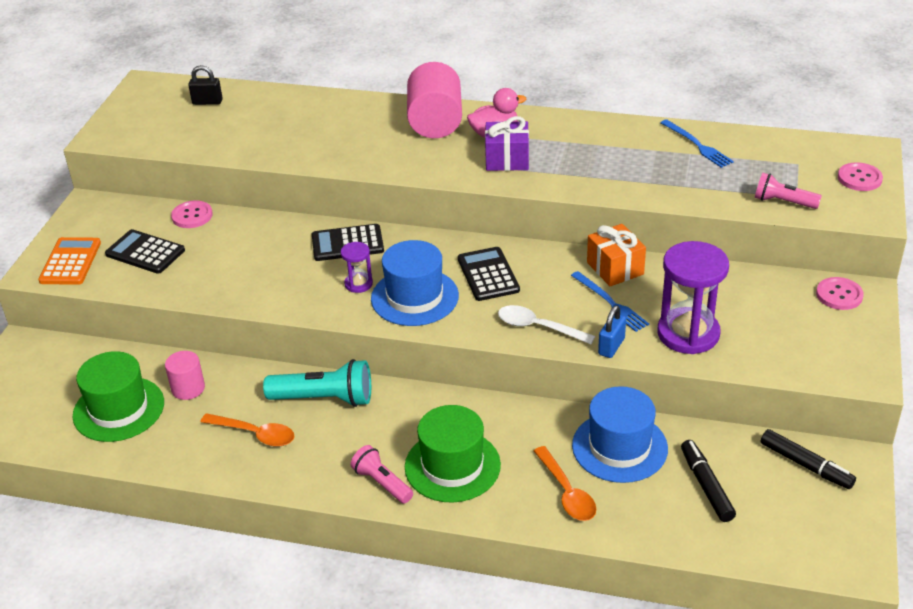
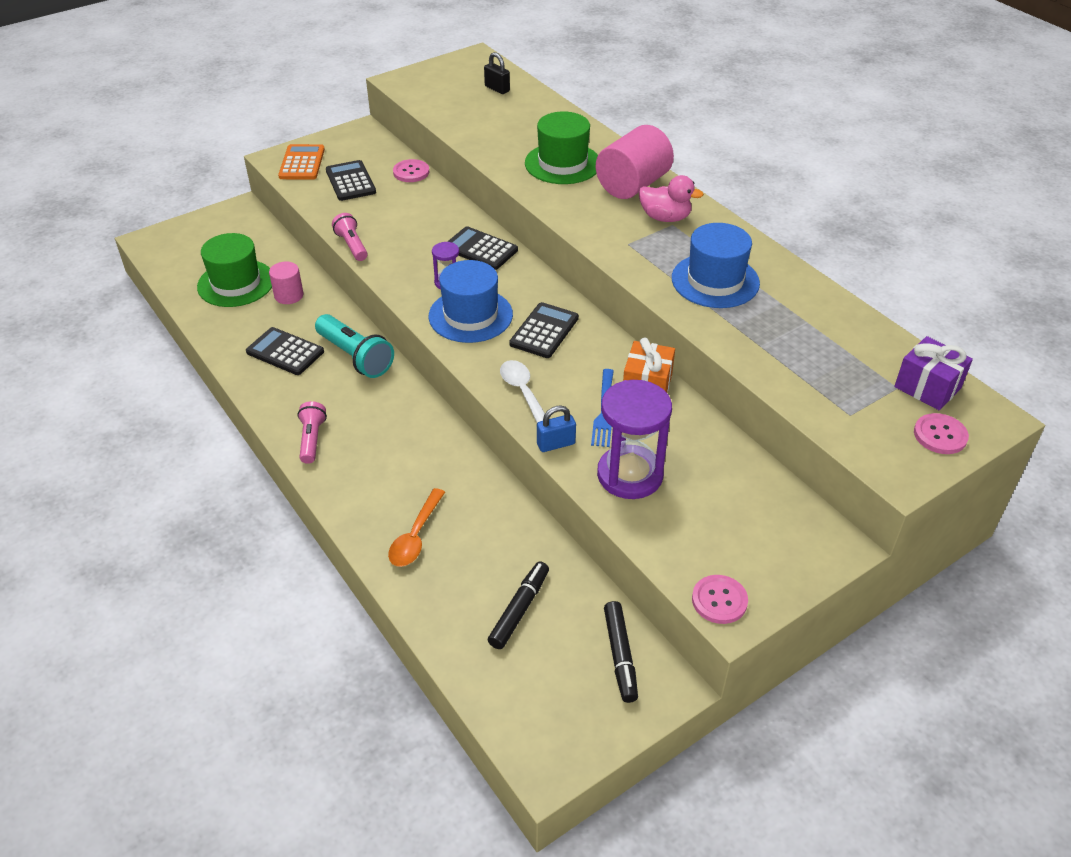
camera: 40 degrees right, 5 degrees up
(70, 262) = (302, 163): orange calculator -> orange calculator turned 45 degrees counterclockwise
(255, 434) = (285, 352): orange spoon -> black calculator
(452, 466) = (369, 460): green hat -> green hat (562, 163)
(507, 160) = (645, 243): purple gift -> purple gift (927, 387)
(619, 447) = (498, 532): blue hat -> blue hat (715, 281)
(697, 145) = (825, 318): blue fork -> none
(783, 202) = (830, 411): pink flashlight -> pink flashlight (352, 245)
(839, 295) = (810, 532): pink button -> pink button (719, 600)

